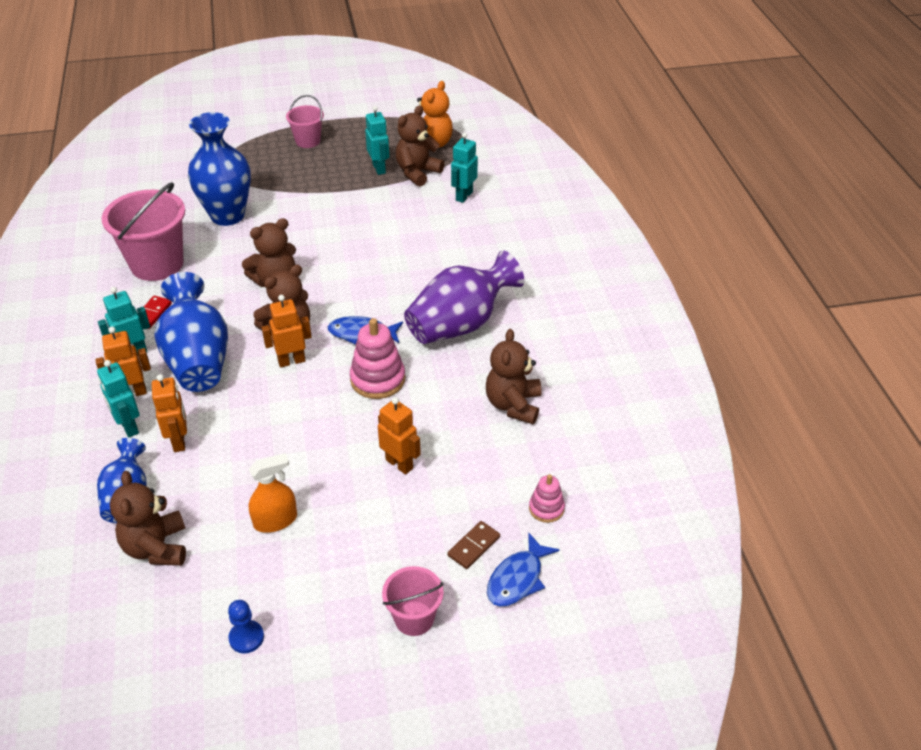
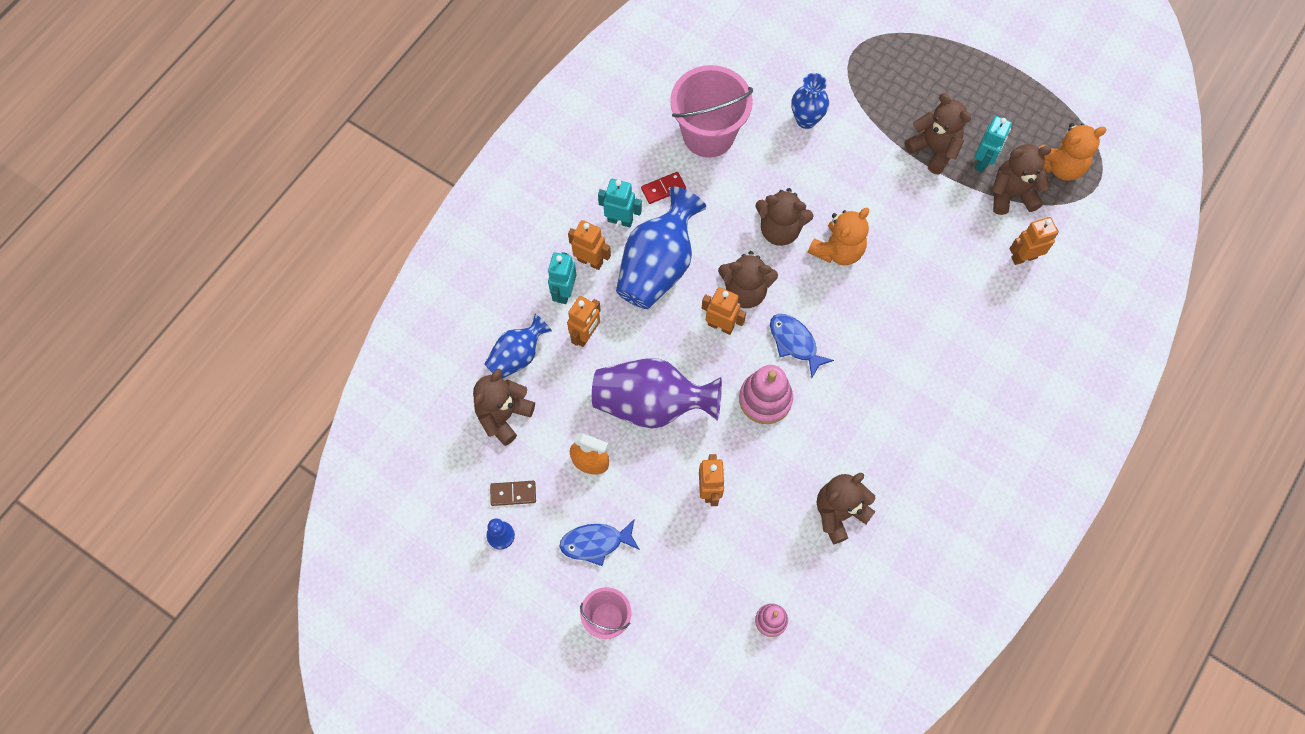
camera: 45 degrees right, 25 degrees up
(227, 215) = (806, 120): blue vase -> blue vase, size x0.59
(308, 141) = (953, 74): pink bucket -> none
(333, 266) = (837, 250): none -> orange teddy bear
(339, 181) = (933, 149): none -> brown teddy bear
(460, 324) = (878, 399): purple vase -> purple vase (652, 404)
(463, 196) = (1023, 257): turquoise robot -> orange robot
(474, 546) = (694, 603): brown domino -> brown domino (513, 494)
(517, 578) = (697, 654): blue fish -> blue fish (596, 543)

